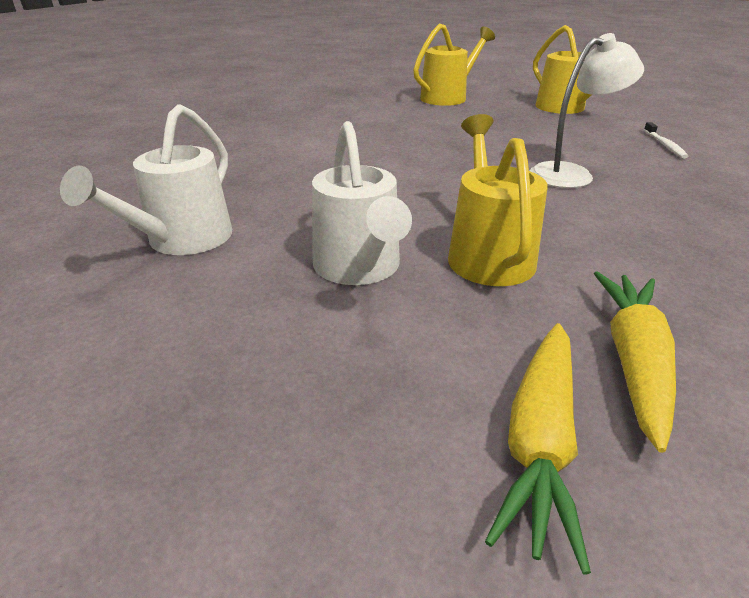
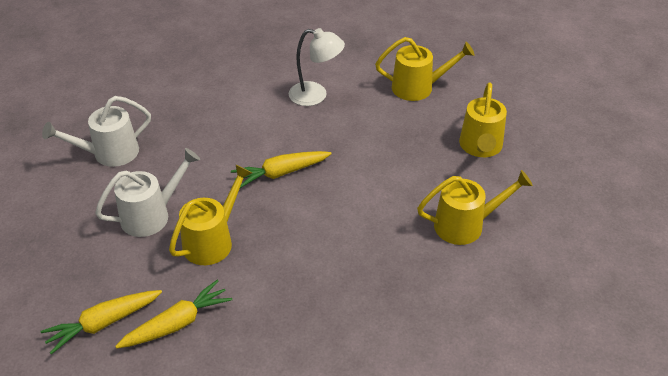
camera: 40 degrees right, 10 degrees up
(360, 268) = (152, 215): white watering can -> white watering can turned 150 degrees counterclockwise
(444, 175) = (281, 173): none -> yellow carrot
(571, 174) = (351, 214): white lamp -> white lamp (316, 95)
(665, 145) = (466, 225): white toothbrush -> yellow watering can

